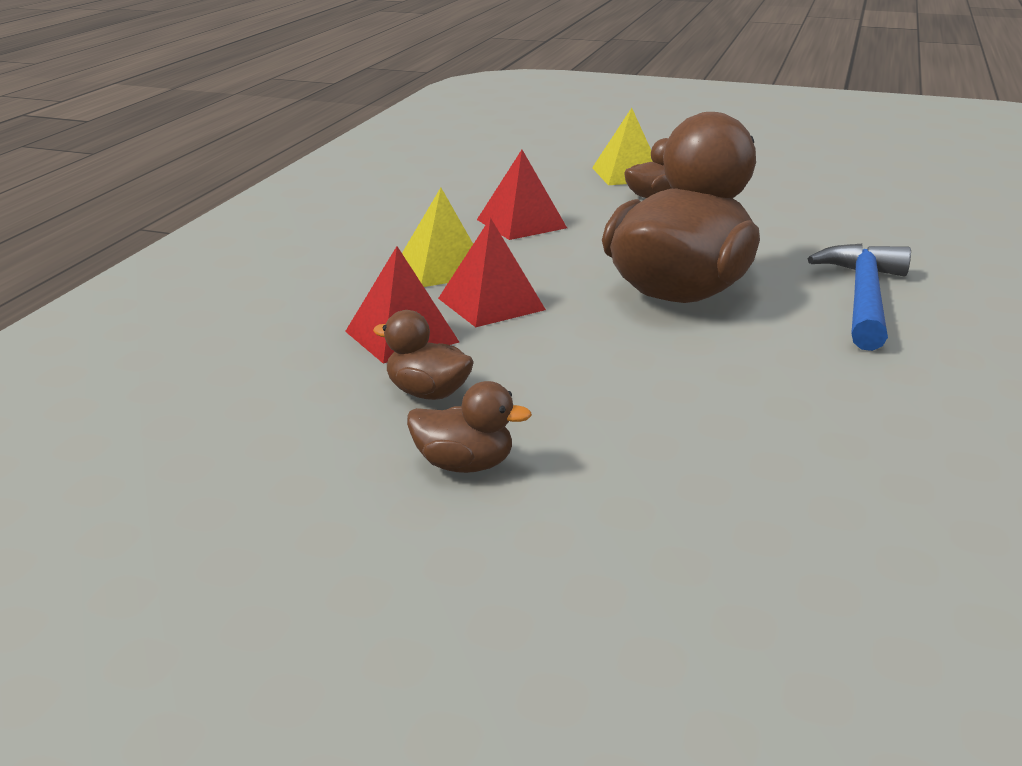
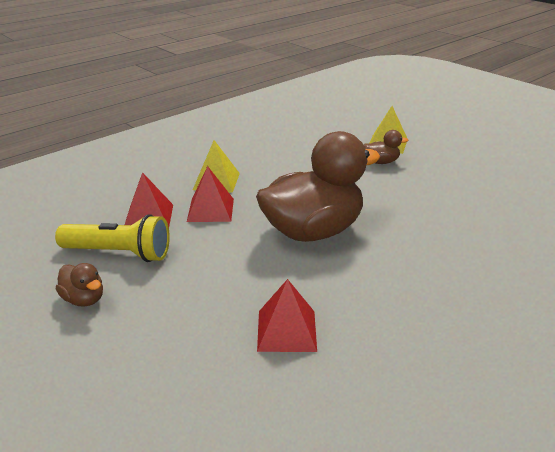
camera: 30 degrees right, 5 degrees up
(427, 393) = (119, 253): brown duck -> yellow flashlight
(521, 223) = (288, 163): red pyramid -> red pyramid (286, 330)
(863, 298) = (411, 269): blue hammer -> none

